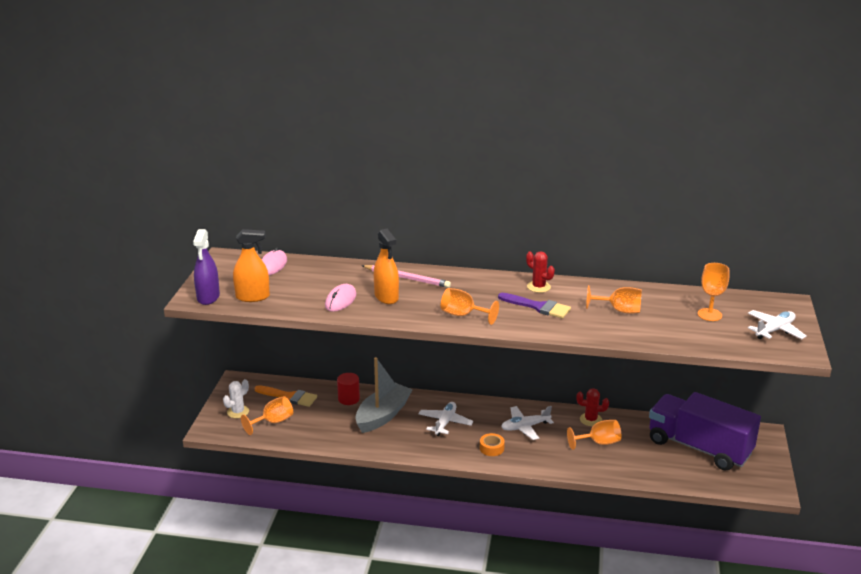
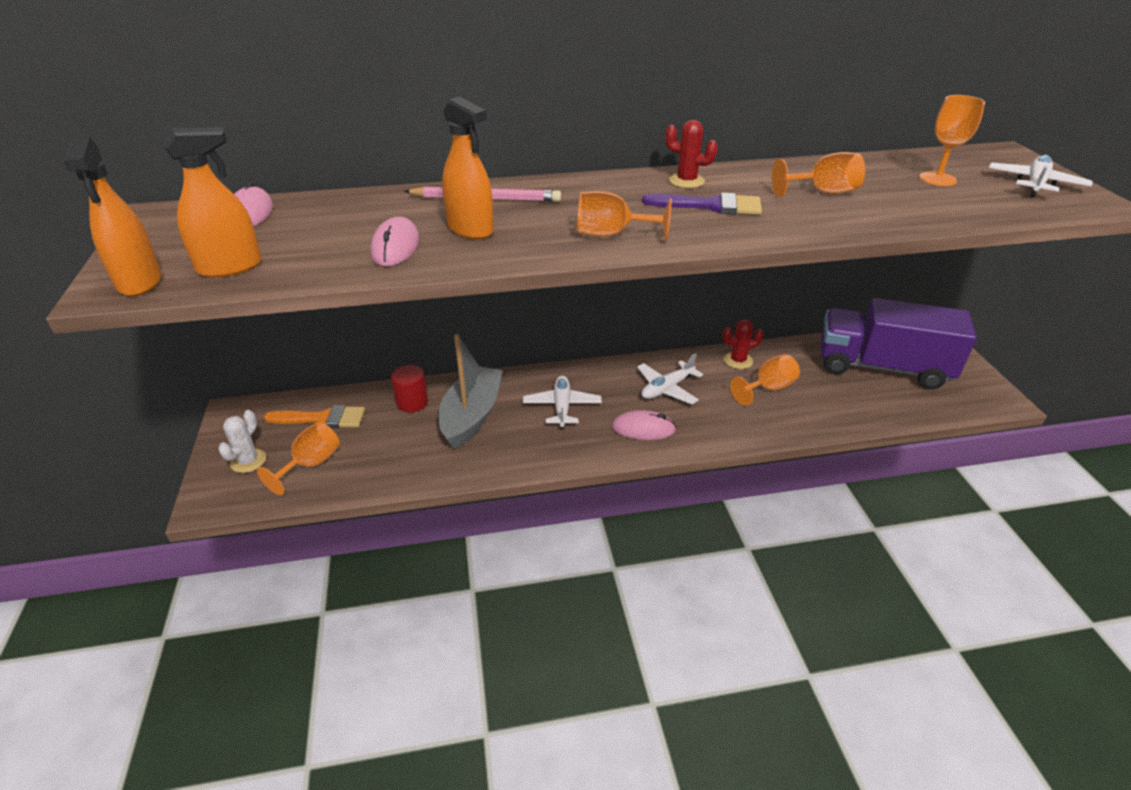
camera: 20 degrees left, 10 degrees up
(208, 297) = (140, 282): purple spray bottle -> orange spray bottle
(491, 448) = (643, 428): orange tape -> pink mouse

